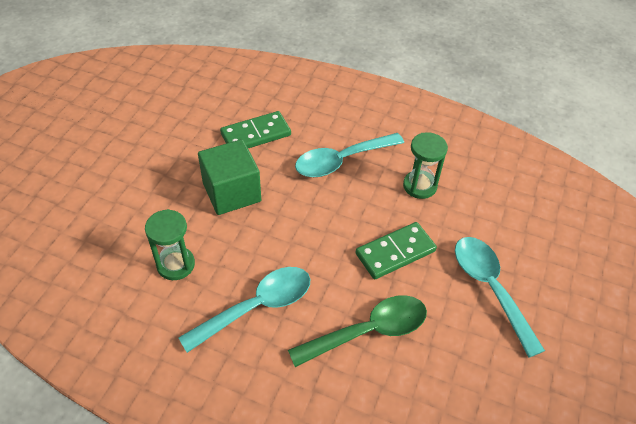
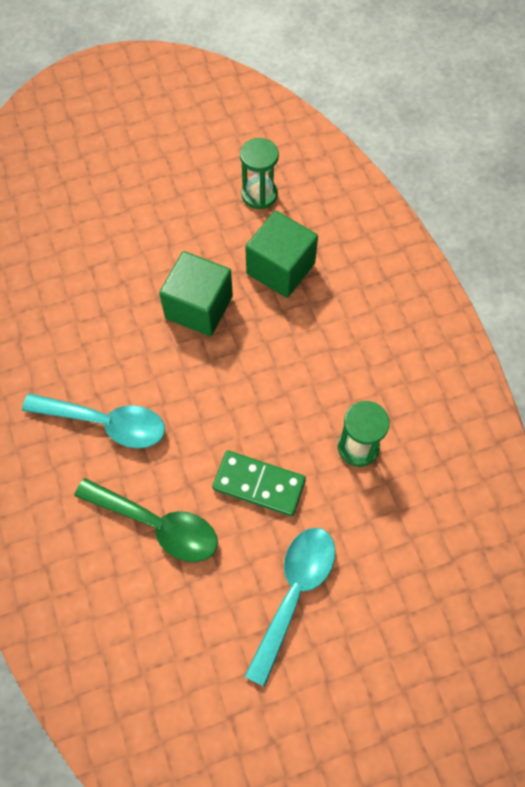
camera: 50 degrees right, 15 degrees up
(175, 264) = (91, 332): green hourglass -> green hourglass (259, 194)
(256, 134) = (280, 268): green domino -> green cube
(341, 161) = (321, 359): turquoise spoon -> none

